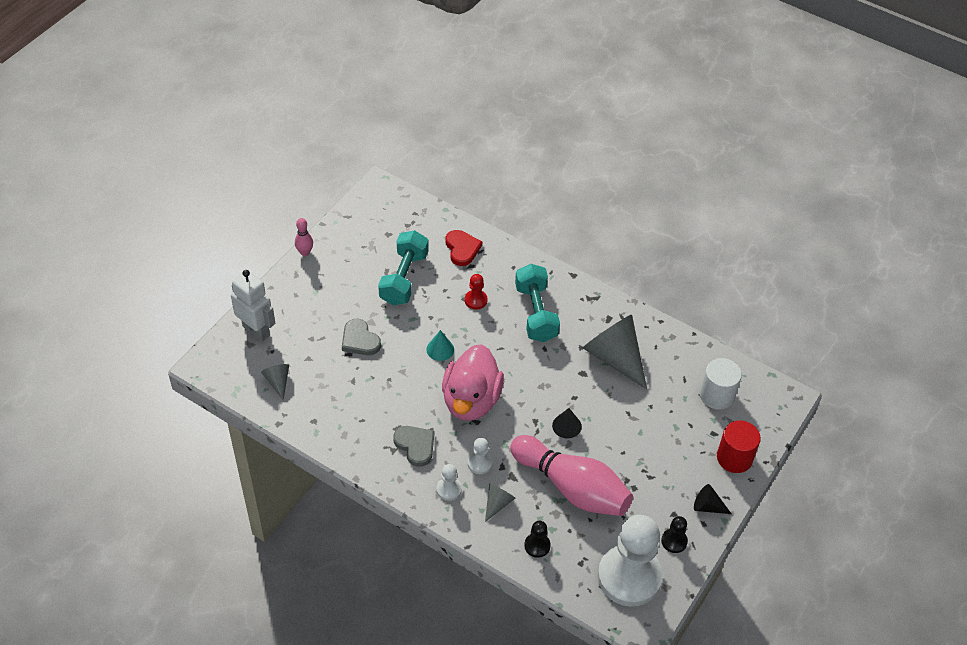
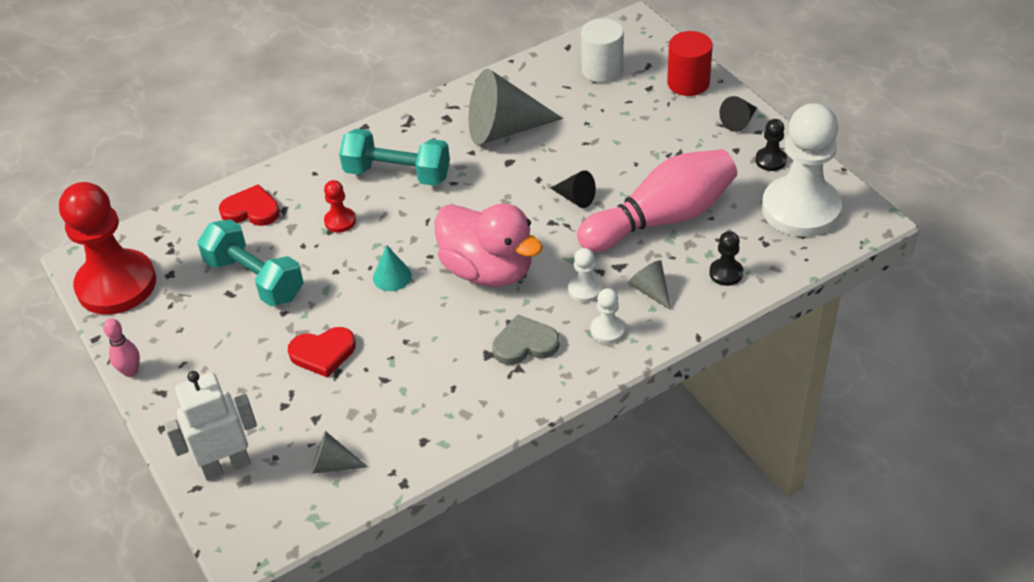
camera: 60 degrees left, 5 degrees down
(360, 340) = (323, 353): grey heart -> red heart
(367, 212) = (116, 285): none -> red pawn

